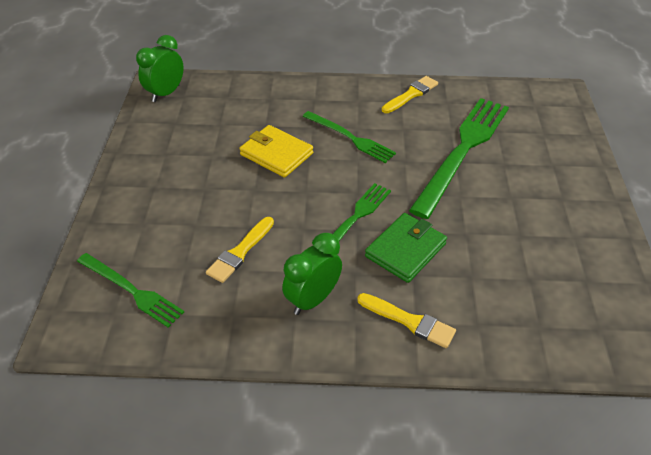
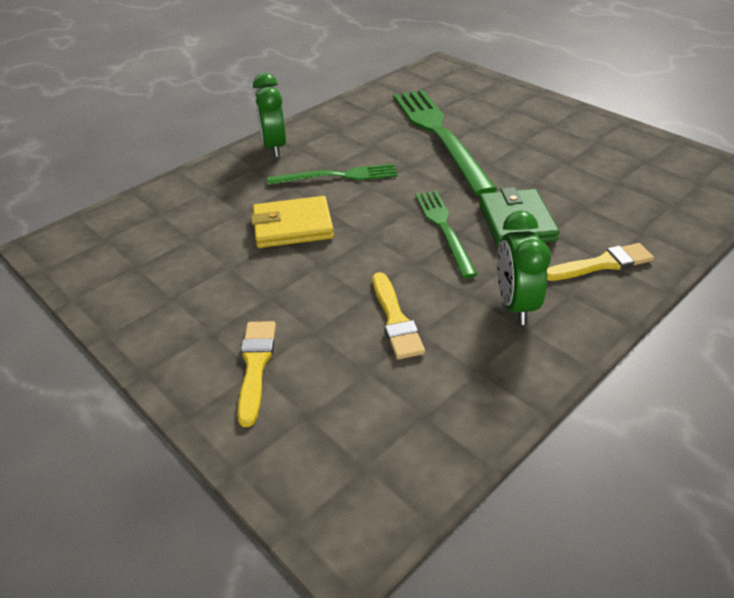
camera: 45 degrees left, 5 degrees down
(131, 290) = (349, 434): green fork -> none
(166, 93) = (77, 249): green clock -> green clock (274, 147)
(411, 94) = (334, 120): yellow brush -> yellow brush (255, 366)

